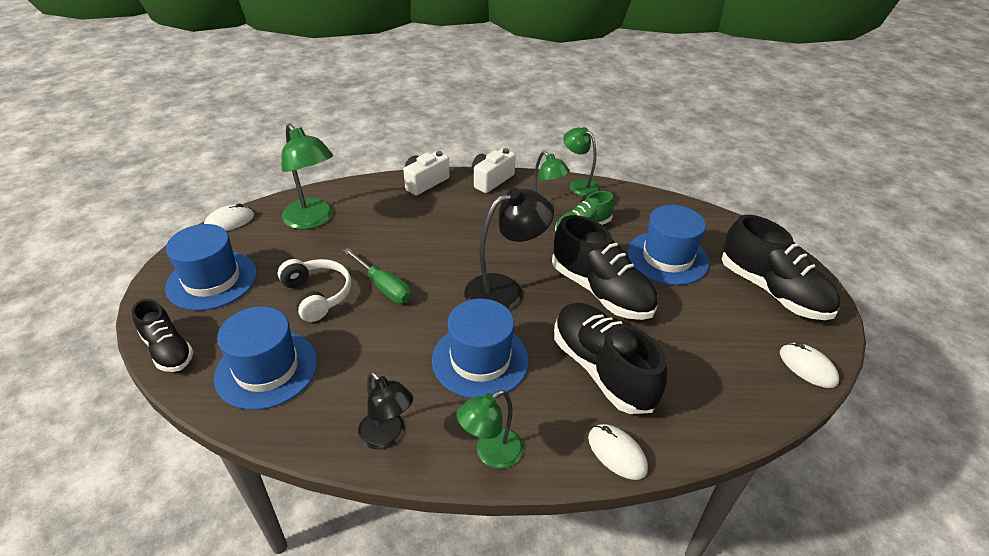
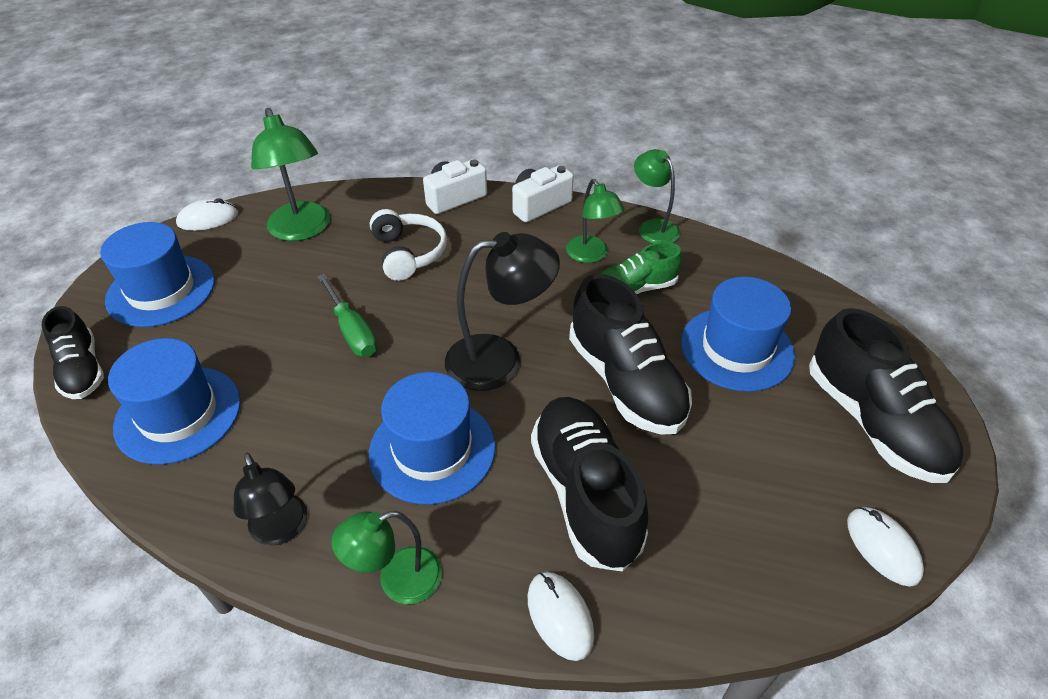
camera: 15 degrees right, 5 degrees up
(317, 295) = (271, 329): white headphones -> white headphones (408, 253)

